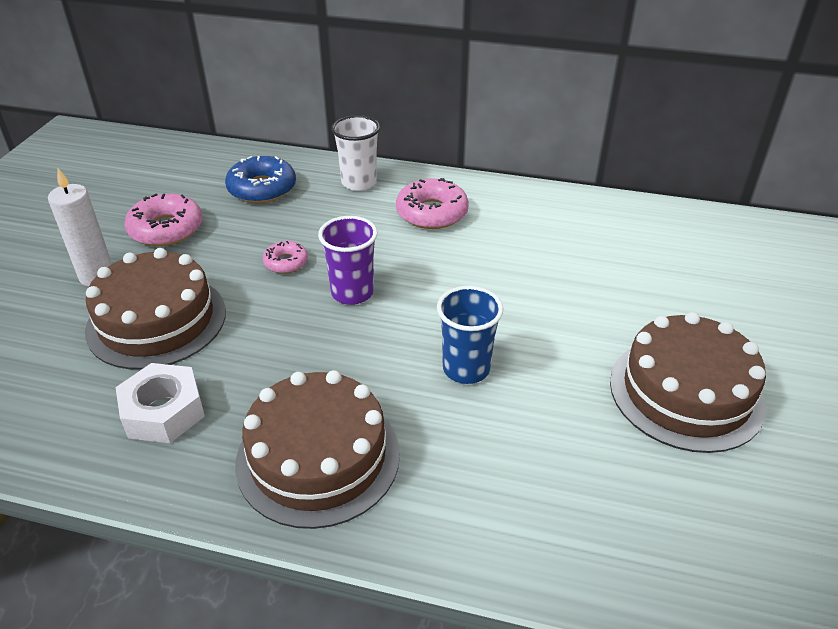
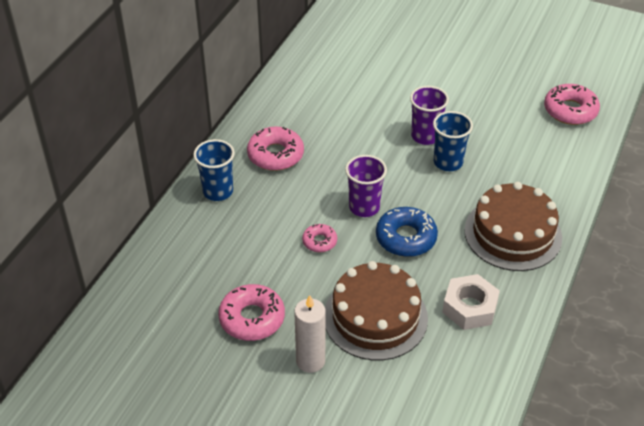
camera: 80 degrees left, 5 degrees up
(262, 188) = (206, 254): blue donut -> blue donut (406, 238)
(359, 182) = (218, 191): white cup -> blue cup
(517, 340) = (425, 136): none -> purple cup
(677, 539) = (570, 110): none -> pink donut
(686, 392) = (477, 82): brown cake -> none

